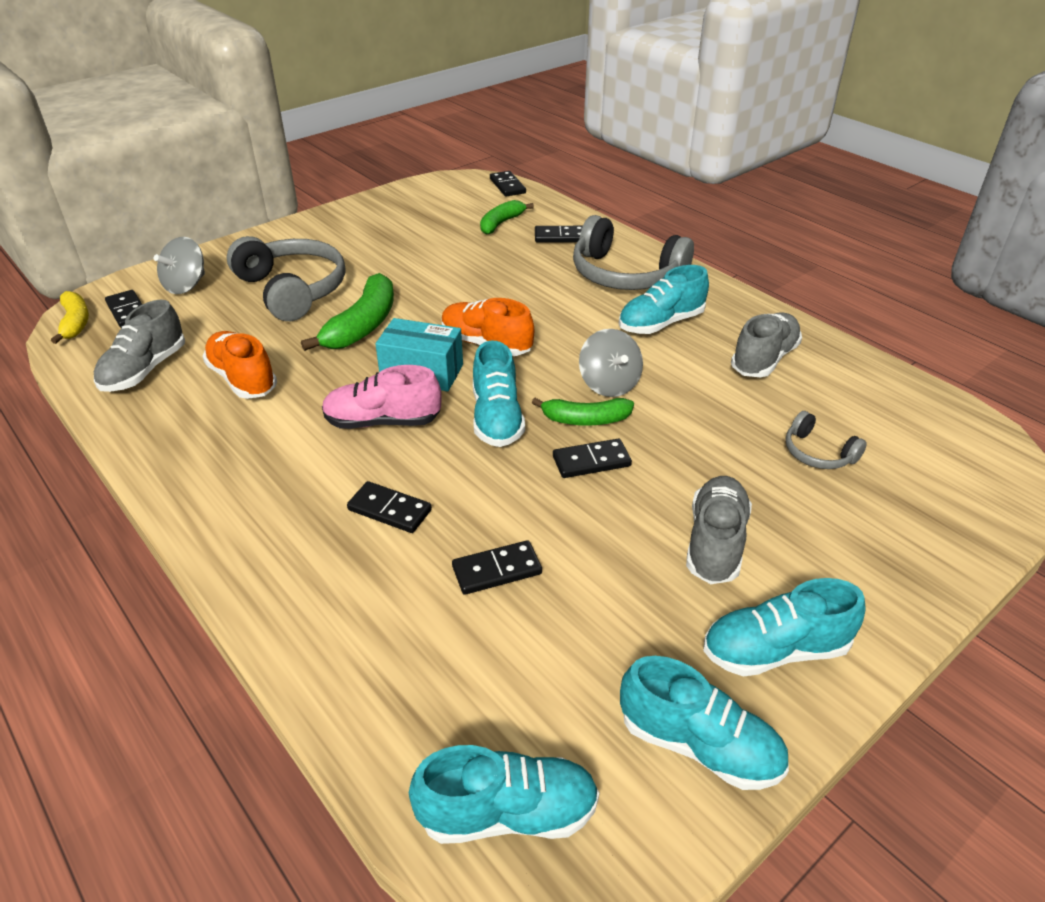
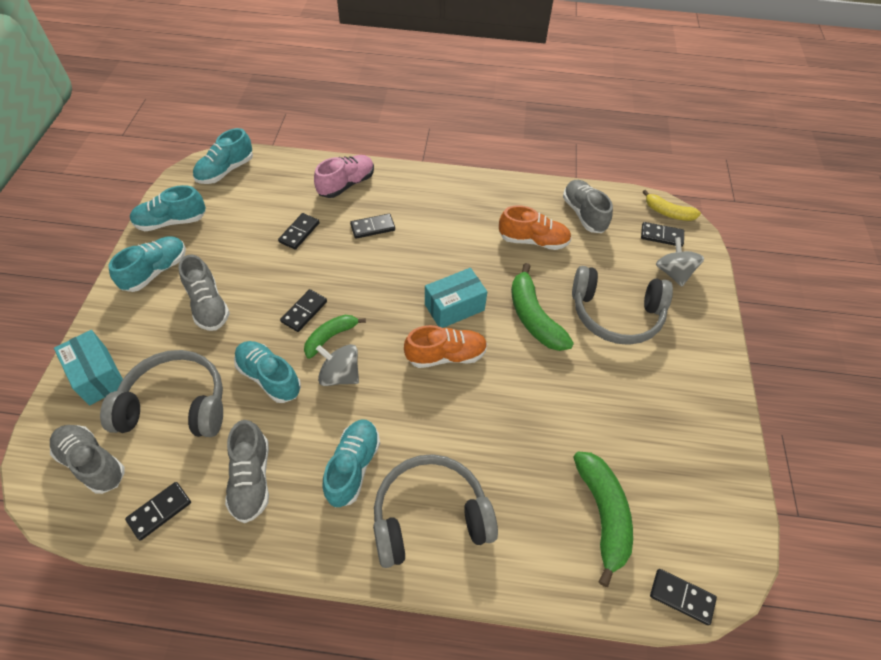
camera: 135 degrees right, 15 degrees up
(383, 421) = (433, 264): pink shoe -> pink shoe (346, 184)
(497, 418) = (379, 305): turquoise shoe -> turquoise shoe (269, 377)
(501, 223) = (602, 514): green banana -> green banana, size x1.58
(560, 237) = (535, 534): black domino -> black domino (160, 511)
(818, 453) = (176, 405): grey headphones -> grey headphones, size x2.06
(917, 538) = (98, 376): none -> turquoise box
(939, 450) = (92, 463): none -> grey shoe

